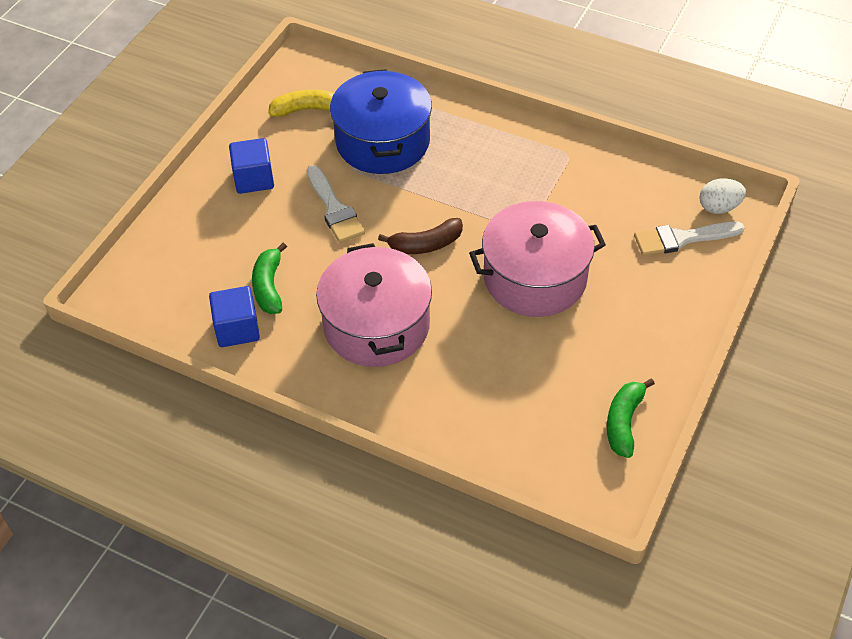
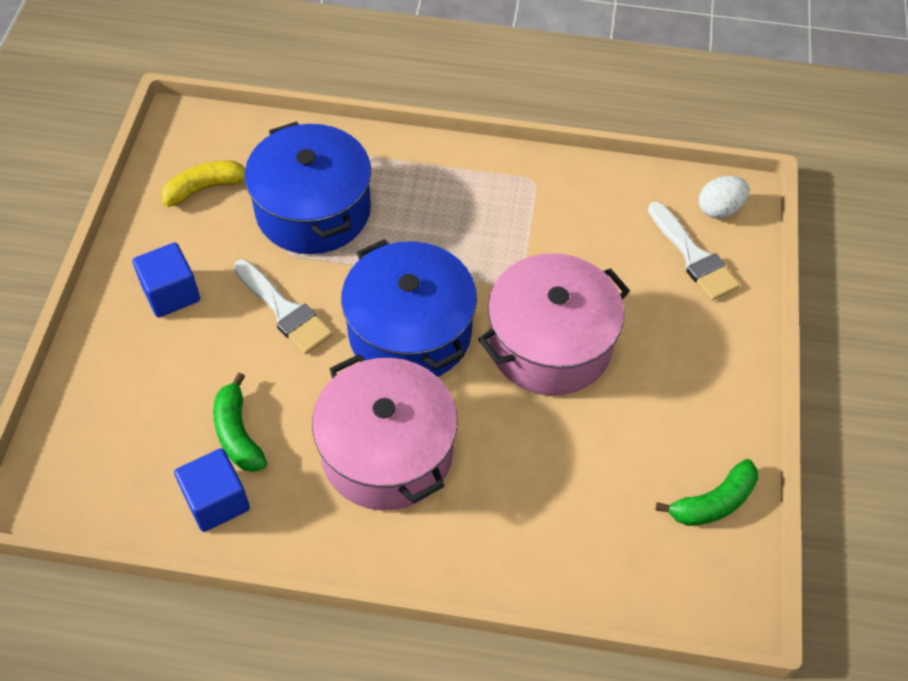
camera: 20 degrees left, 5 degrees up
(426, 244) = (410, 332): brown banana -> blue pot
(623, 422) = (713, 502): green banana -> green banana turned 120 degrees counterclockwise
(681, 239) = (693, 256): white brush -> white brush turned 90 degrees counterclockwise

